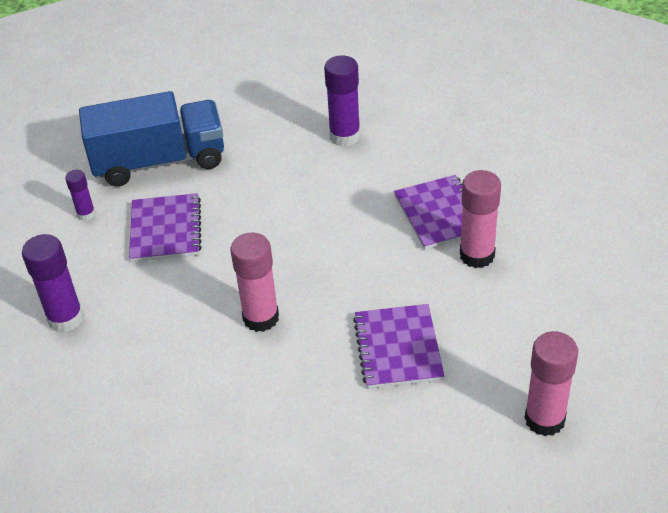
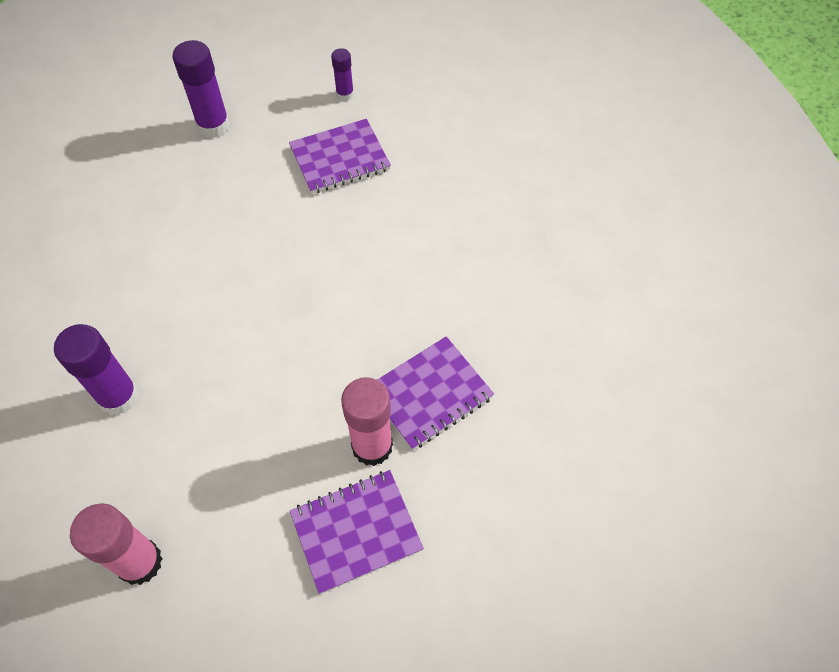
camera: 70 degrees right, 15 degrees up
(159, 162) = (434, 123): blue truck -> none
(261, 318) = (240, 268): pink glue stick -> none
(345, 136) = (530, 268): purple glue stick -> purple glue stick (119, 397)
(398, 348) = (219, 397): purple notebook -> purple notebook (356, 531)

